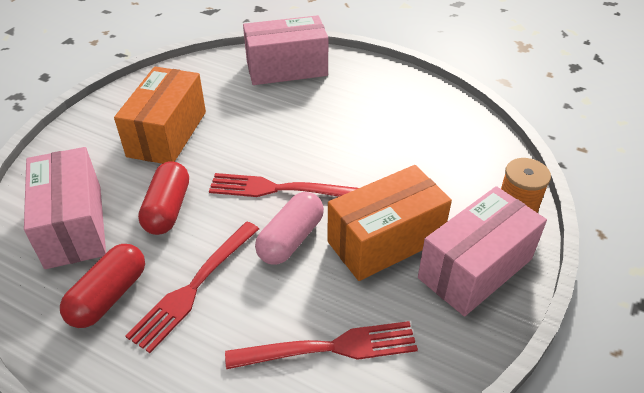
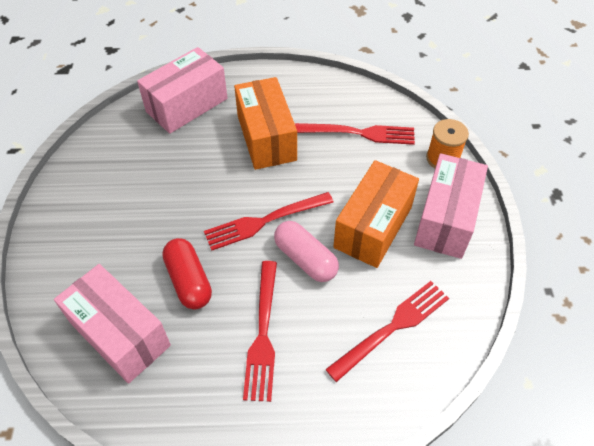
camera: 30 degrees left, 10 degrees up
(109, 296) = (202, 376): red capsule -> none
(167, 134) = (131, 213): orange box -> orange box (266, 138)
(291, 239) = (305, 259): pink capsule -> pink capsule turned 45 degrees counterclockwise
(438, 150) = (359, 133): none -> red fork

